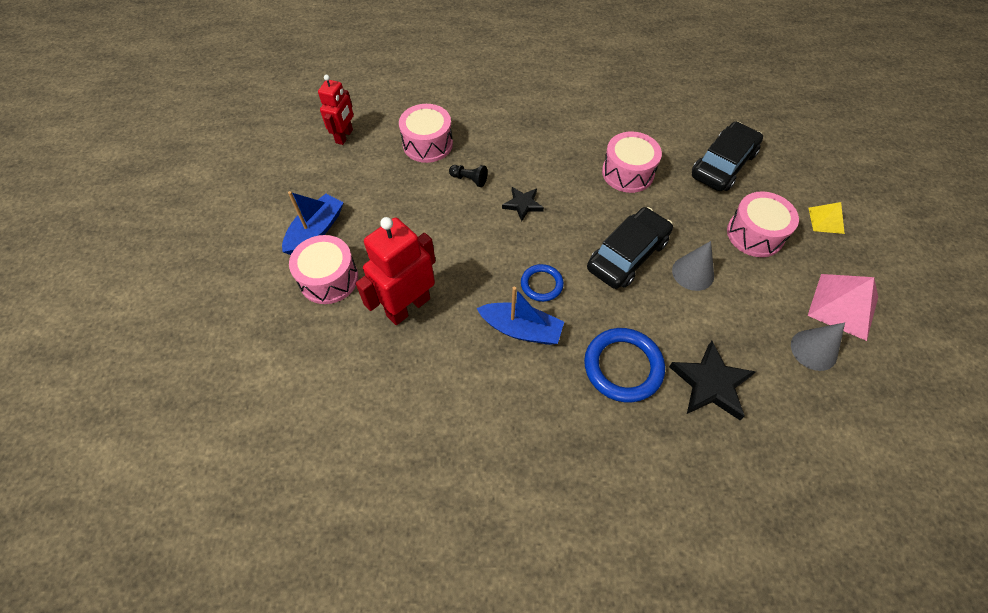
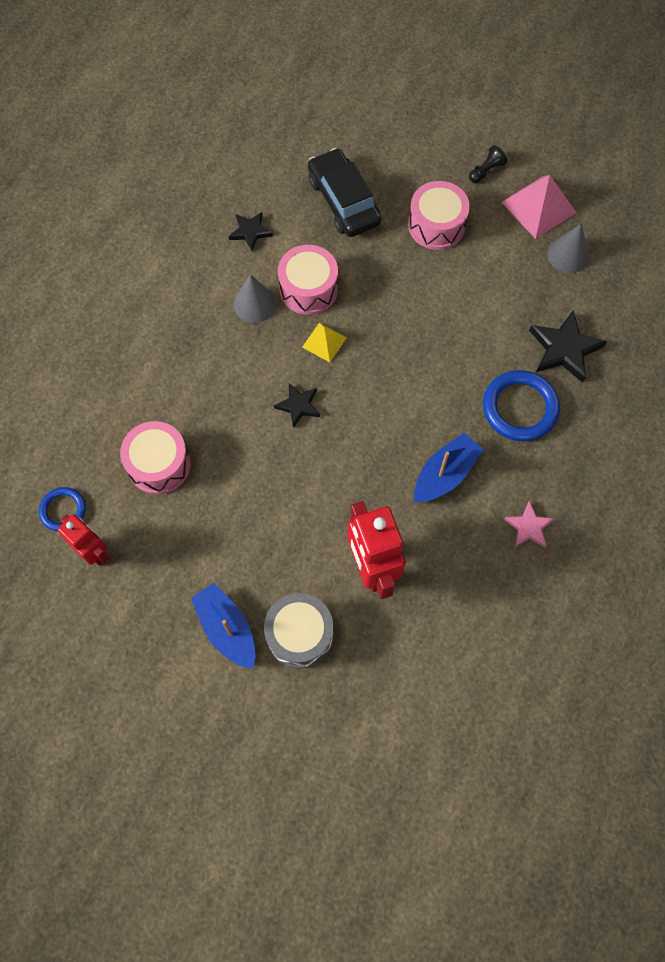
camera: 65 degrees left, 10 degrees up
(329, 279) = (299, 634): pink drum -> grey drum
(469, 179) = (236, 442): black pawn -> black pawn (486, 171)
(506, 419) = (528, 527): none -> pink star
(541, 284) = (404, 433): blue ring -> blue ring (63, 510)
(627, 255) = (407, 342): black car -> none
(649, 121) = (250, 232): none -> black star
(693, 273) = (452, 299): grey cone -> grey cone (254, 304)
(826, 220) = (449, 161): yellow pyramid -> yellow pyramid (324, 342)

